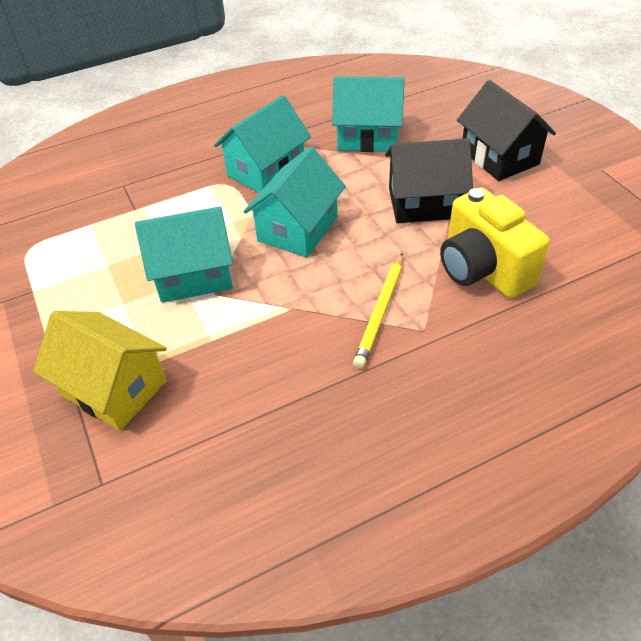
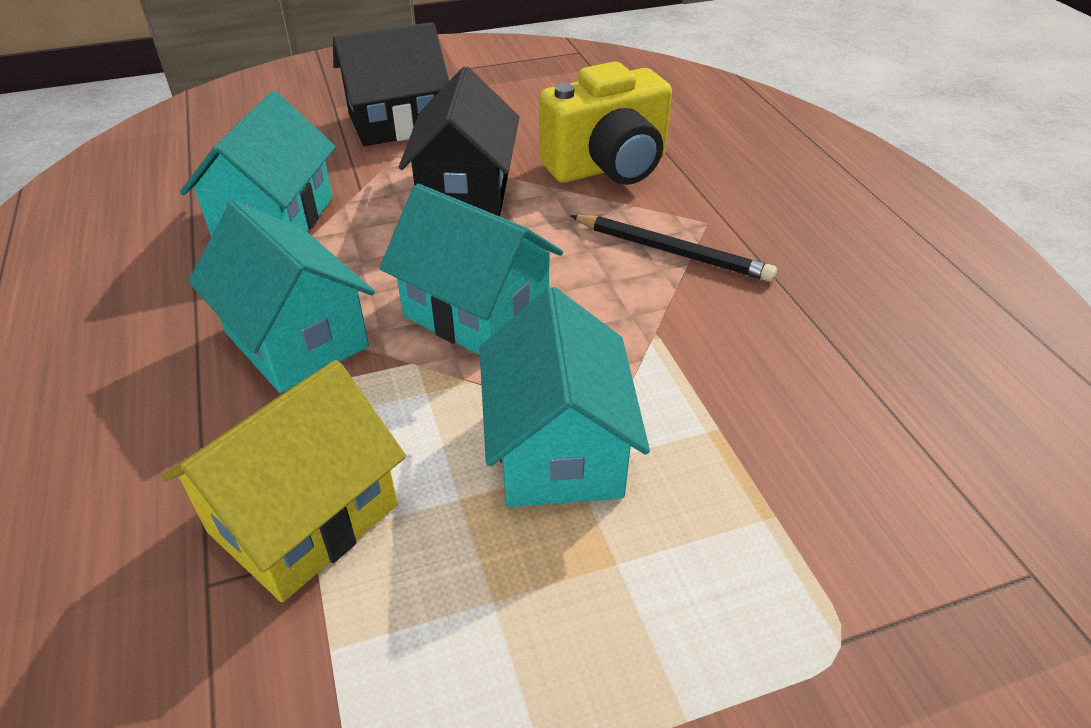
camera: 85 degrees left, 5 degrees down
(114, 388) = (833, 566): yellow house -> yellow house (303, 518)
(380, 312) = (672, 252): yellow pencil -> black pencil

